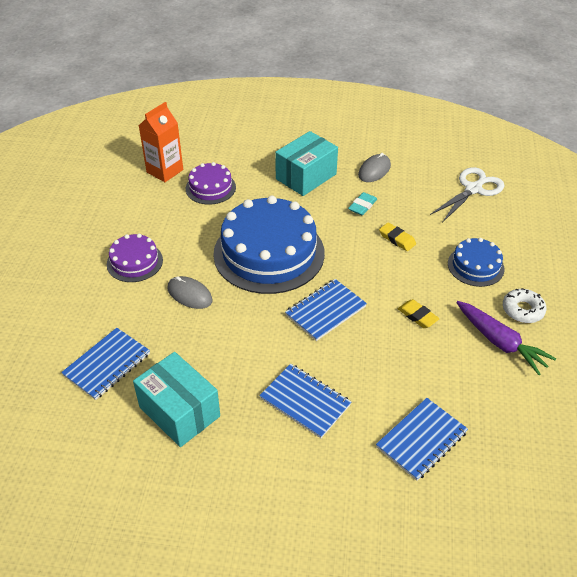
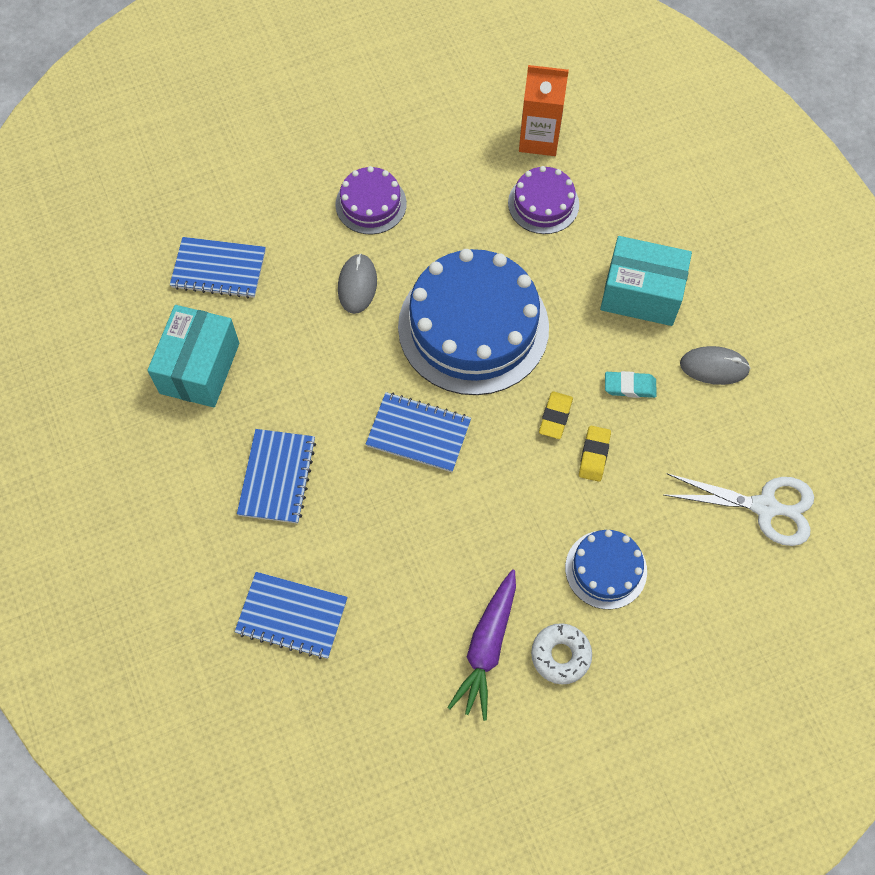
camera: 60 degrees right, 20 degrees up
(417, 316) = (472, 536): yellow eraser -> yellow eraser (555, 417)

